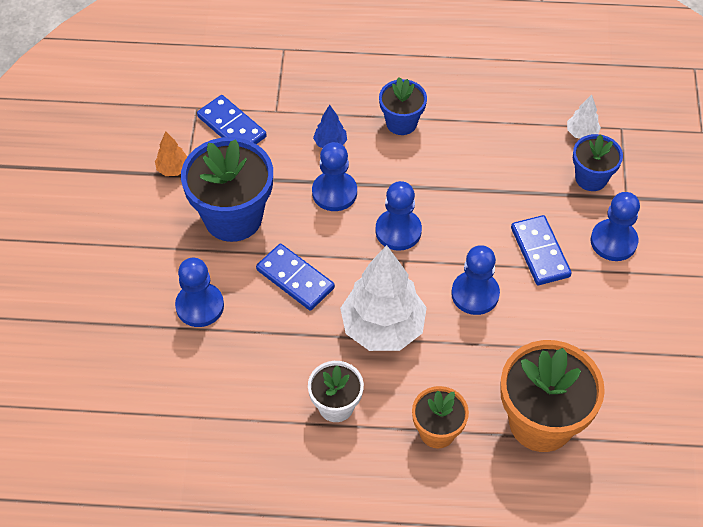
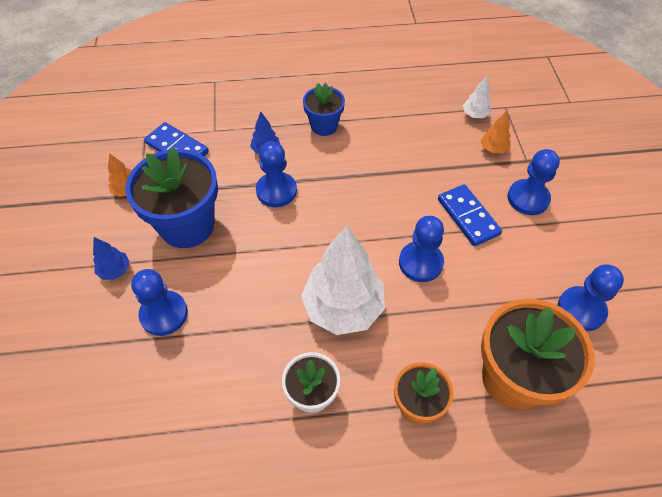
camera: 10 degrees left, 0 degrees up
(154, 254) = (115, 270): none -> blue tree
(295, 279) = (252, 273): blue domino -> none
(398, 231) = (339, 216): blue pawn -> blue pawn (581, 309)
(591, 178) = (493, 149): blue flower pot -> orange tree

